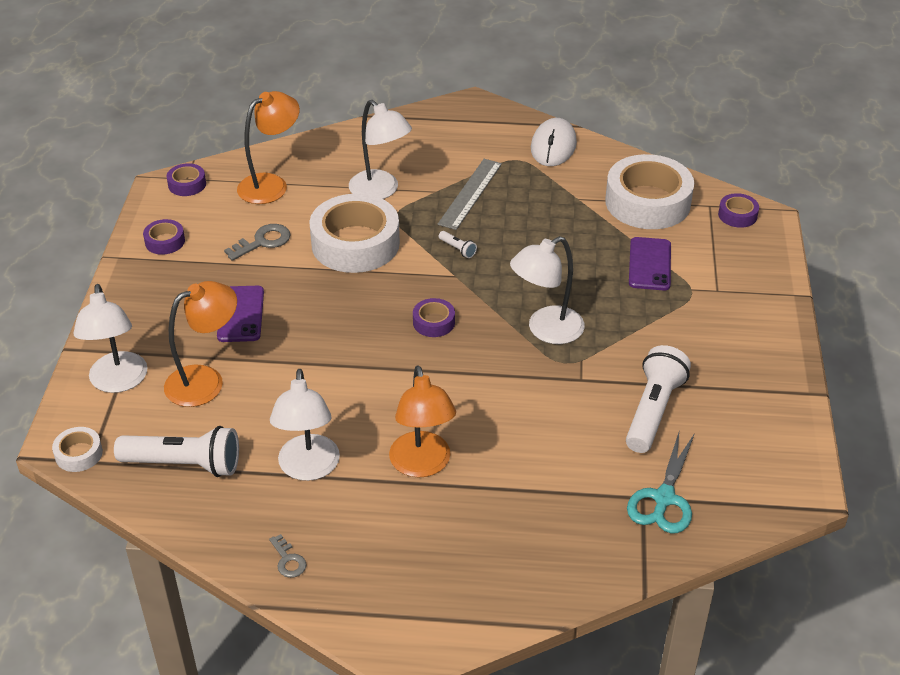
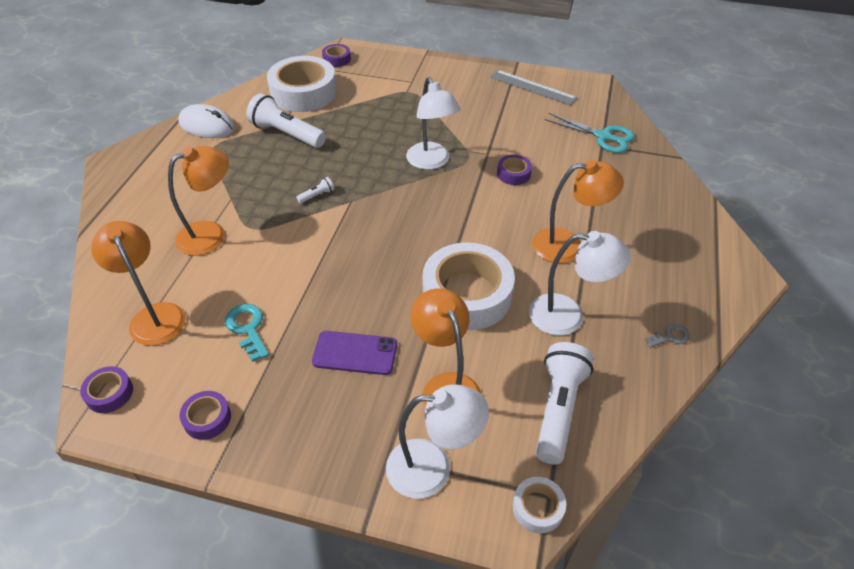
camera: 80 degrees left, 5 degrees up
(263, 241) = (247, 328): grey key -> turquoise key
(355, 243) = (281, 259): white tape -> white tape (467, 294)
(380, 191) = (211, 234): white lamp -> orange lamp
(434, 322) = (405, 220): purple tape -> purple tape (513, 174)
(470, 193) = (245, 179): grey ruler -> grey ruler (532, 87)
(650, 264) = (374, 103): purple phone -> none
(653, 411) = (523, 127): white flashlight -> white flashlight (287, 134)

